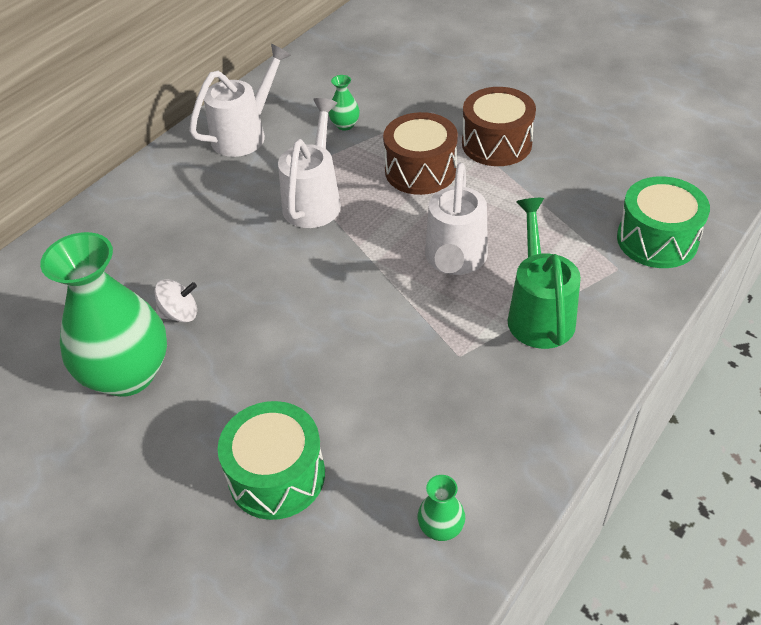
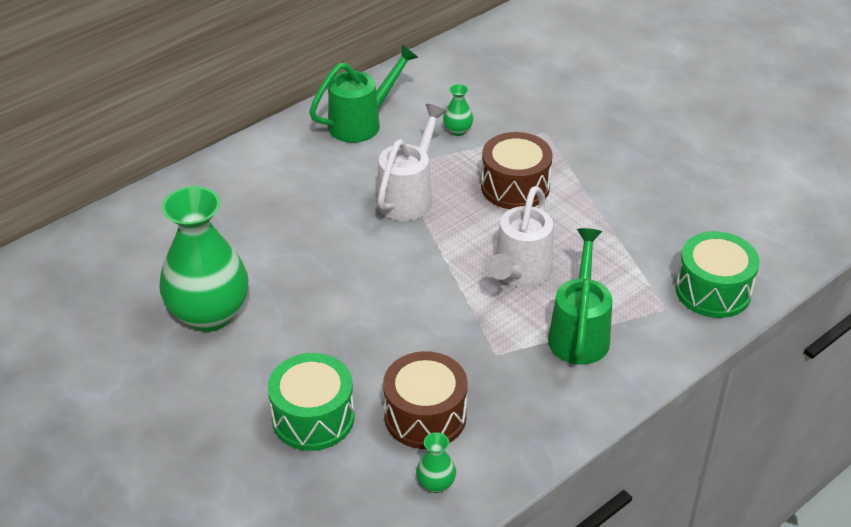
camera: 10 degrees right, 5 degrees down
(180, 314) = (264, 273): white spinning top -> none
(245, 134) = (361, 123): white watering can -> green watering can
(496, 144) = (595, 174): brown drum -> brown drum (425, 416)

